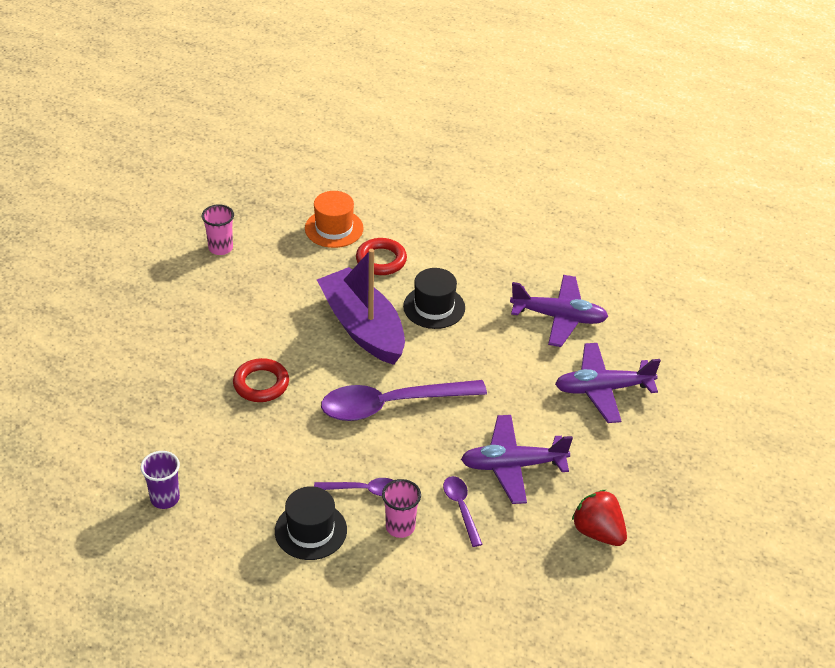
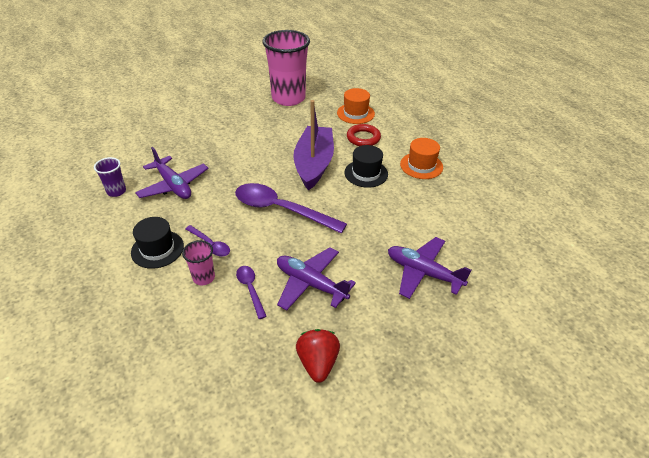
camera: 40 degrees right, 0 degrees up
(220, 248) = (288, 98): pink cup -> pink cup, size x2.26
(261, 384) = (229, 164): red ring -> none
(461, 508) = (250, 289): purple spoon -> purple spoon turned 45 degrees counterclockwise
(483, 264) = (421, 165): none -> orange hat
(559, 317) = (439, 216): purple plane -> purple plane (173, 185)

